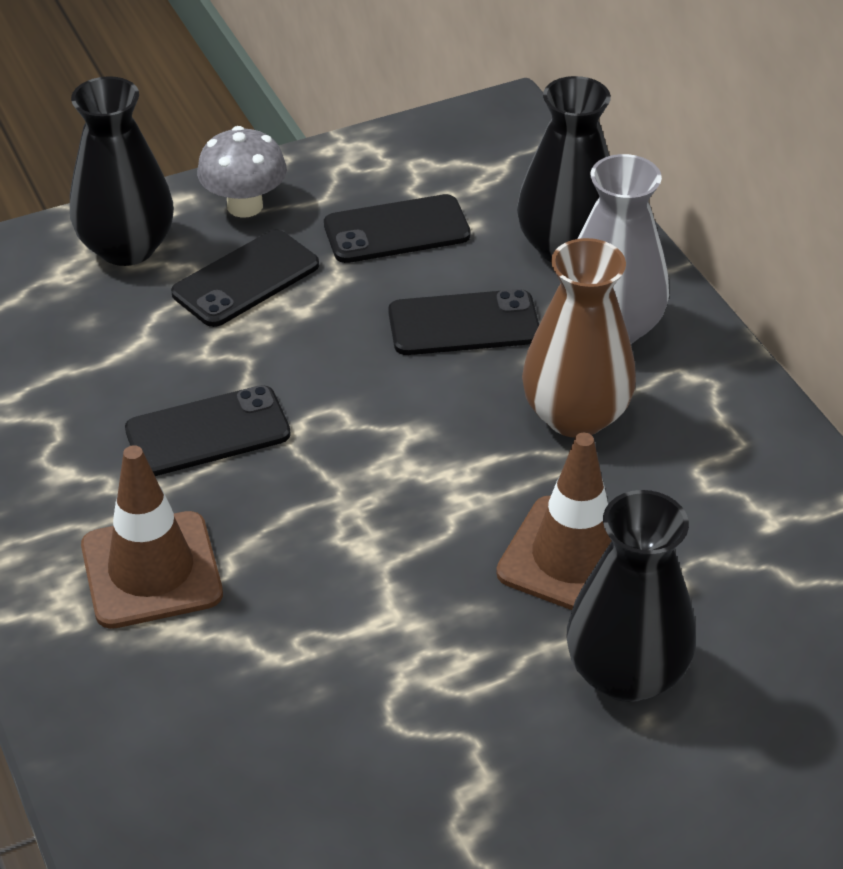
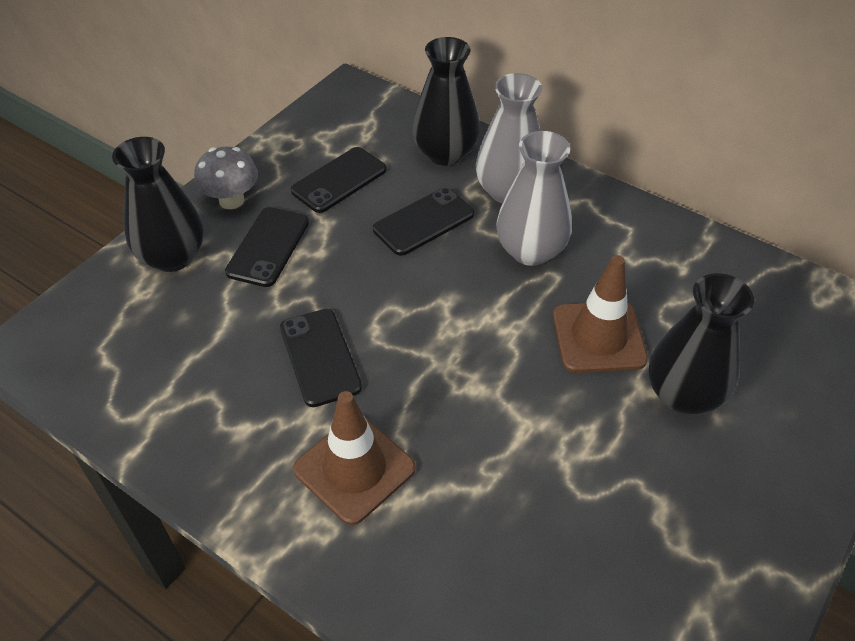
camera: 30 degrees left, 5 degrees up
(208, 432) = (320, 357): black phone -> black phone turned 60 degrees counterclockwise
(575, 415) = (530, 251): brown vase -> grey vase

